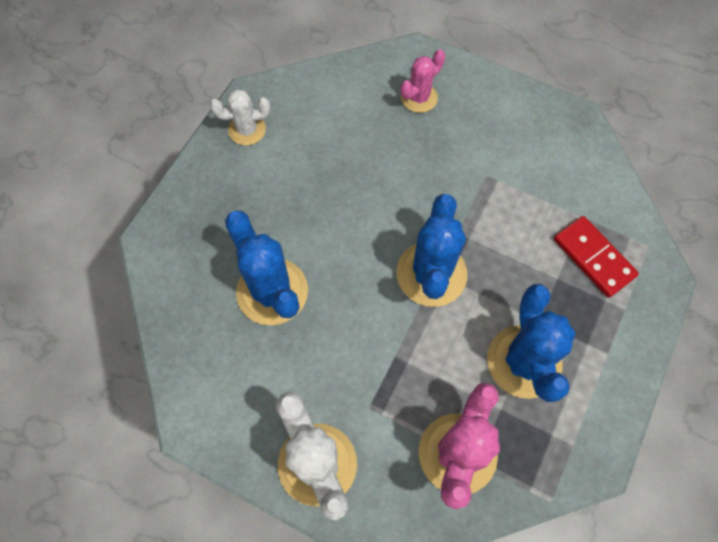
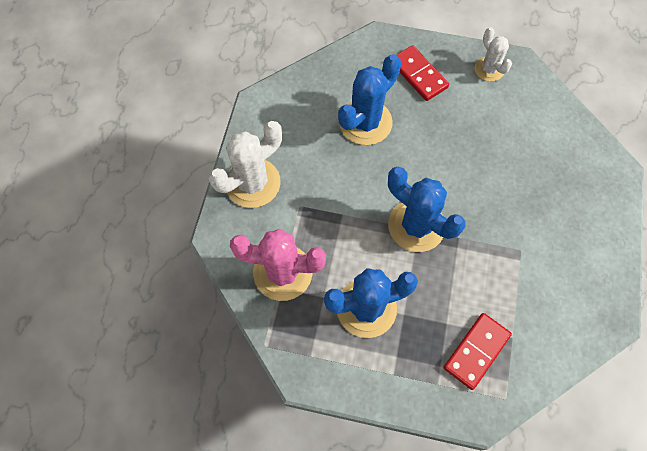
camera: 75 degrees right, 0 degrees up
(225, 208) = (418, 75): none -> red domino
(419, 98) = (574, 182): pink cactus -> none
(431, 274) = (416, 225): blue cactus -> blue cactus turned 45 degrees clockwise

